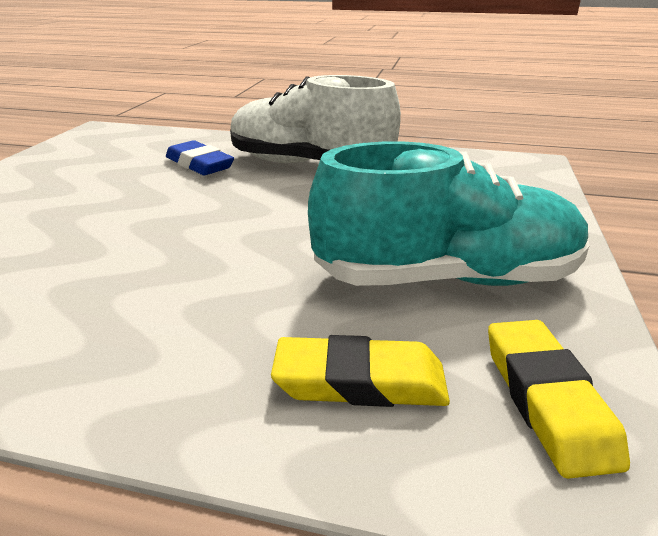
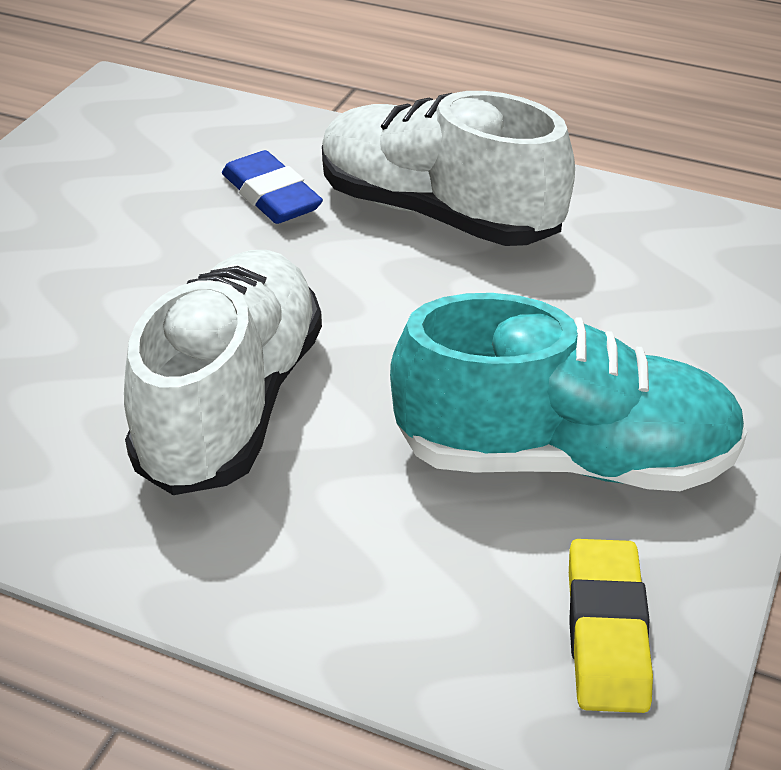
camera: 10 degrees right, 10 degrees up
(177, 269) = (232, 404): none -> white shoe
(360, 381) = (417, 584): yellow eraser -> none

